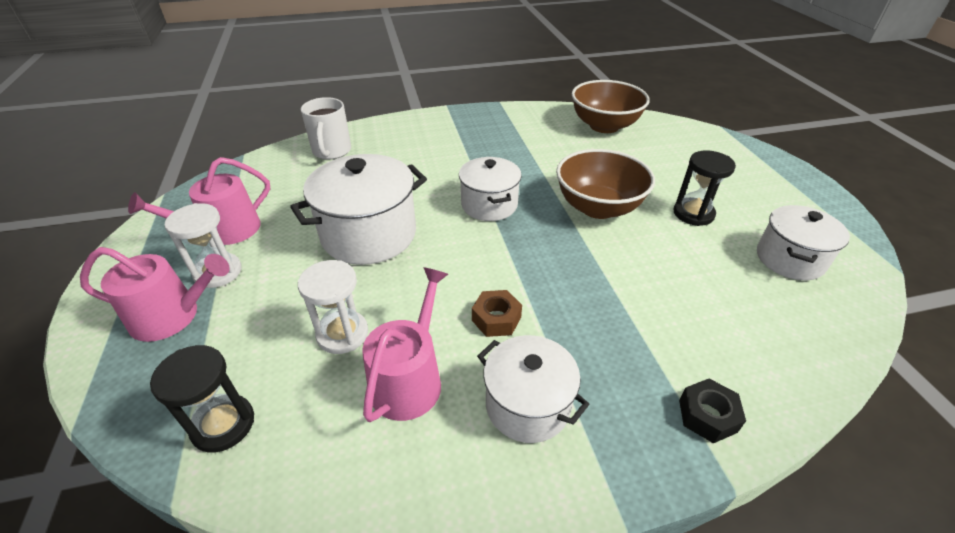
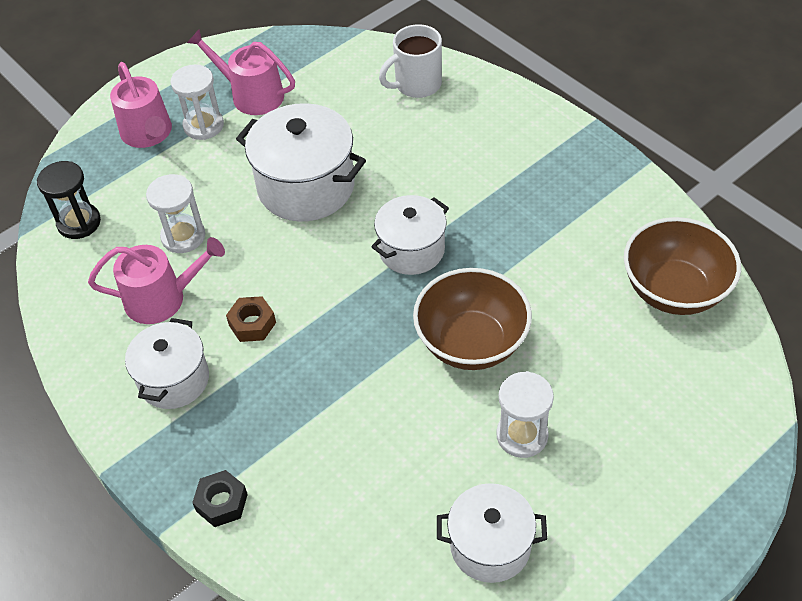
camera: 65 degrees right, 10 degrees up
(693, 213) = (522, 435): black hourglass -> white hourglass

